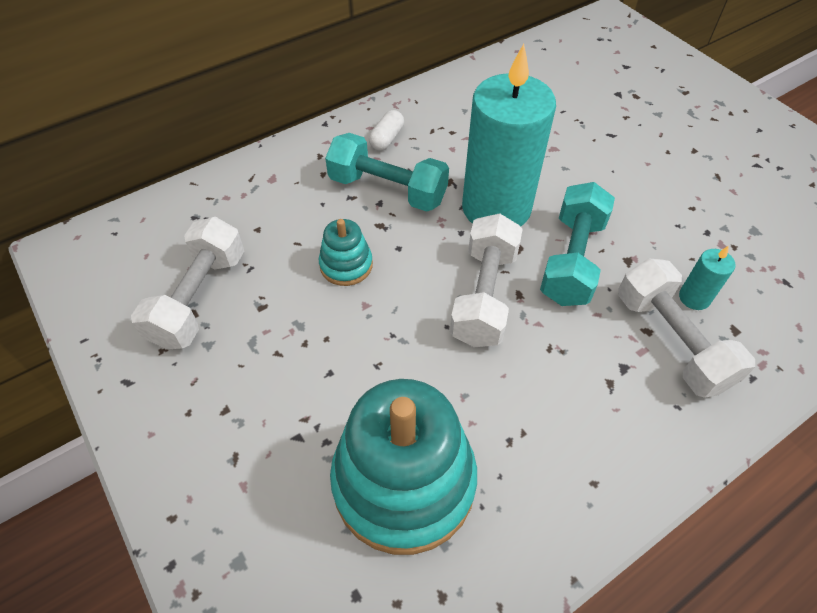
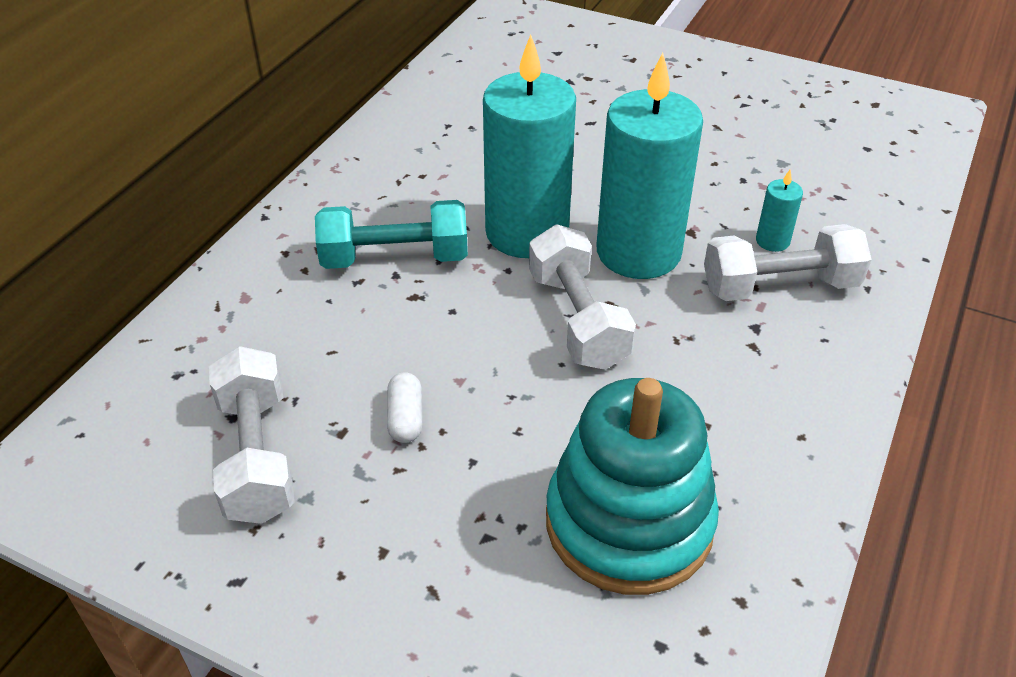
camera: 30 degrees left, 10 degrees down
(346, 265) = (407, 350): turquoise stacking toy -> none
(386, 138) = (352, 207): white capsule -> white capsule (405, 418)
(572, 260) = (638, 252): turquoise dumbbell -> turquoise candle
(671, 341) = (779, 287): white dumbbell -> white dumbbell turned 45 degrees counterclockwise

